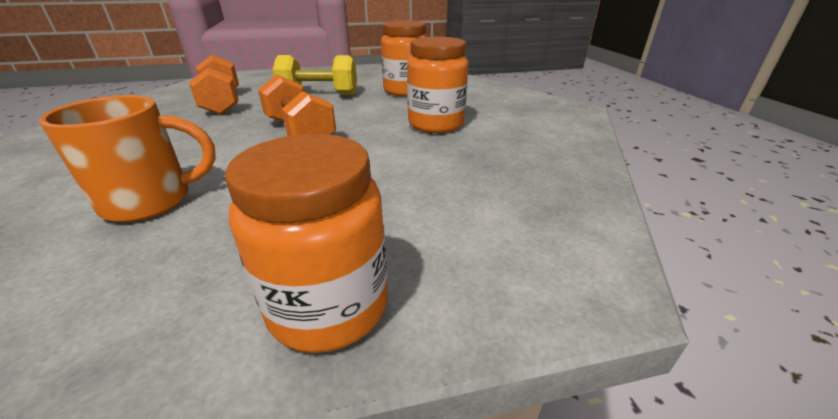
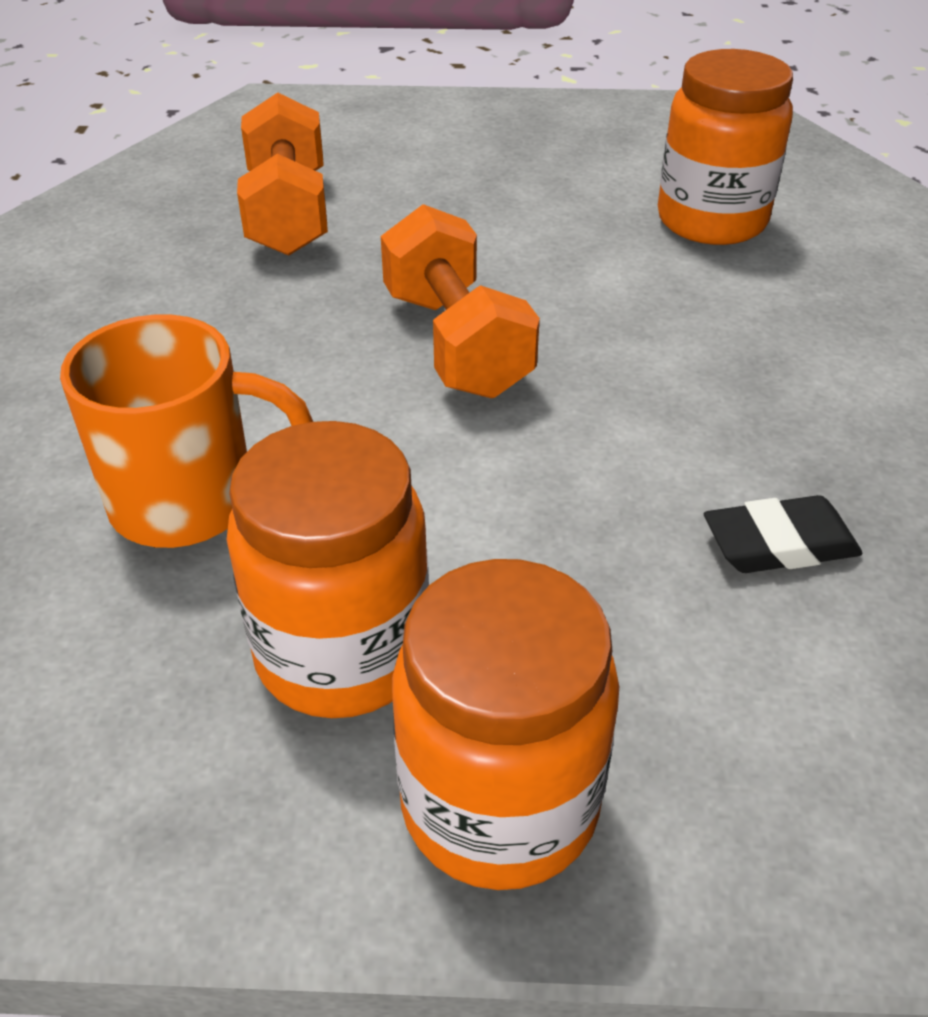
camera: 15 degrees right, 10 degrees up
(319, 94) = (501, 208): yellow dumbbell -> none
(436, 124) = (765, 362): orange jar -> orange jar (342, 653)
(456, 176) = (779, 543): none -> black eraser

